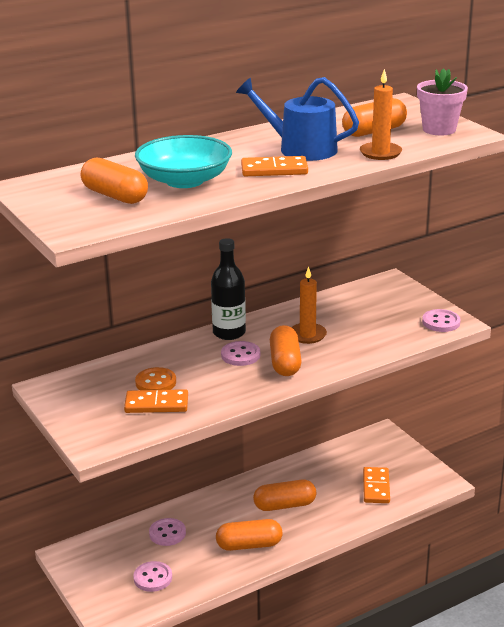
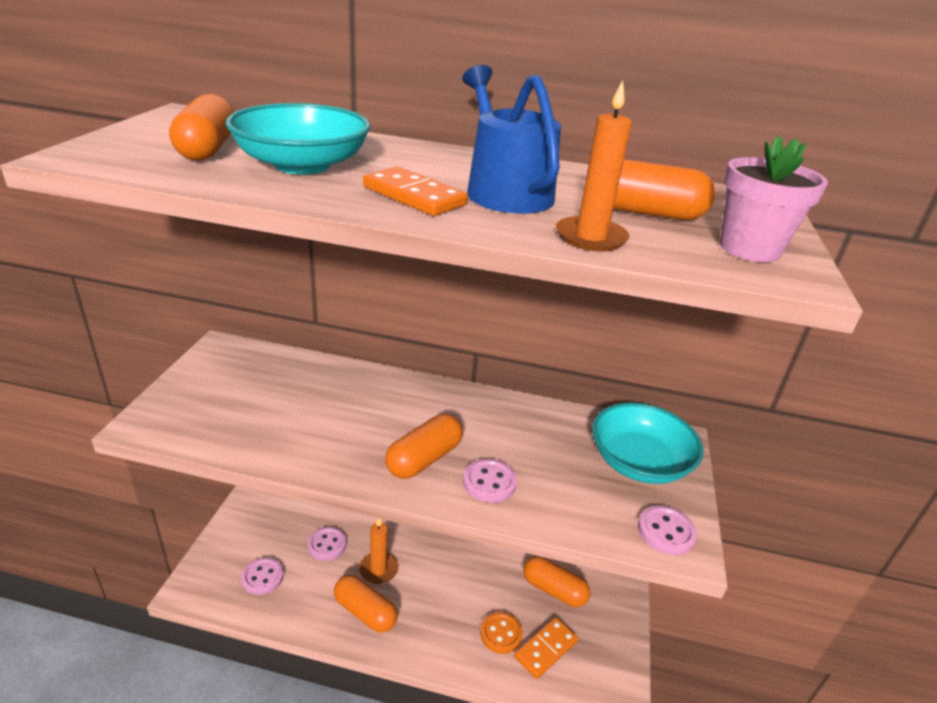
camera: 40 degrees right, 5 degrees up
(156, 382) = (292, 399): orange button -> orange button (501, 633)
(156, 404) = (253, 420): orange domino -> none
(229, 333) = (430, 392): black bottle -> none
(240, 355) = (400, 422): pink button -> pink button (489, 482)
(285, 505) = (443, 597): orange capsule -> orange capsule (553, 590)
(307, 335) = (494, 444): orange candle -> orange candle (378, 569)
(388, 301) = (639, 462): none -> turquoise bowl

